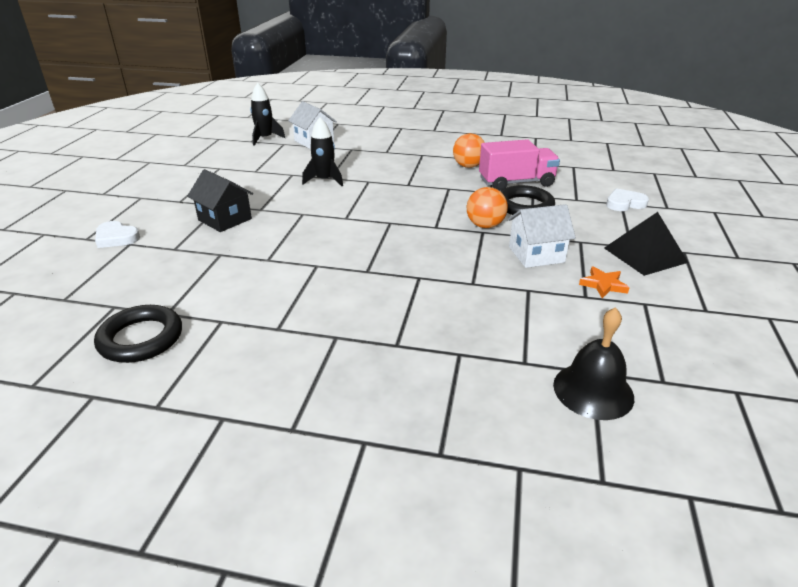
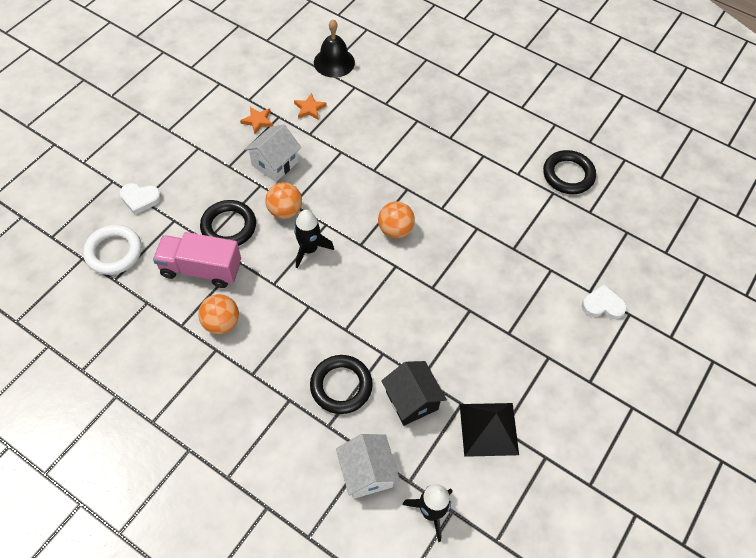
camera: 160 degrees left, 25 degrees up
(116, 238) = (602, 305): white heart -> white heart turned 45 degrees counterclockwise
(225, 219) = (505, 303): black house -> black house (412, 400)
(324, 180) = (390, 348): black rocket -> black rocket (309, 249)
(353, 161) = (341, 386): none -> black ring
(361, 238) = (395, 230): none -> orange ball
(536, 254) = (275, 163): white house -> white house turned 60 degrees counterclockwise
(558, 315) = (309, 108): none -> orange star
(595, 176) = (114, 252): none -> white ring
(645, 255) = (199, 136): black pyramid -> black pyramid (488, 429)

